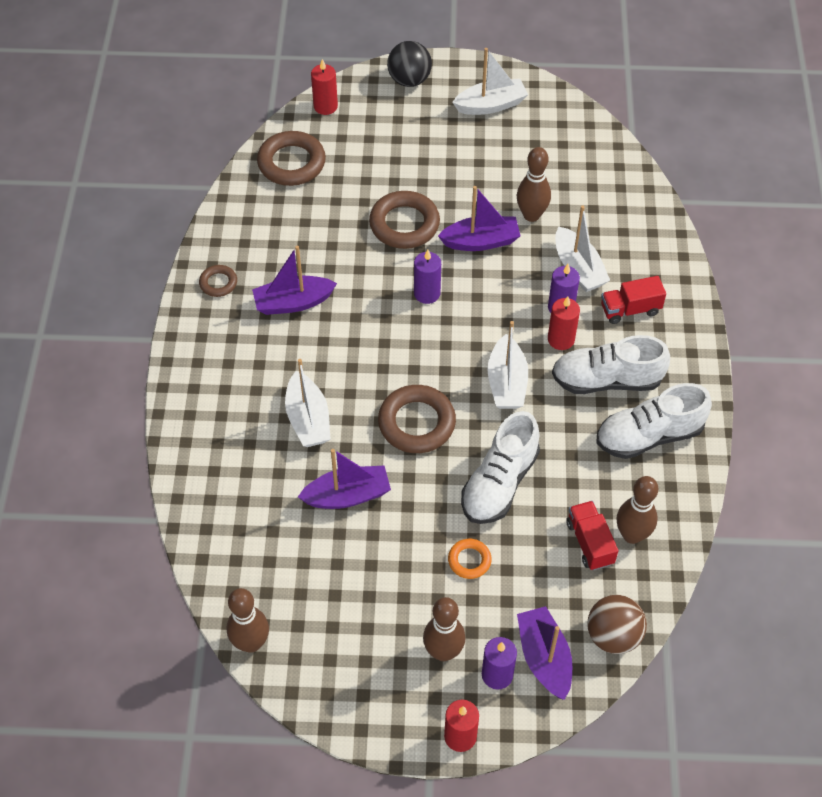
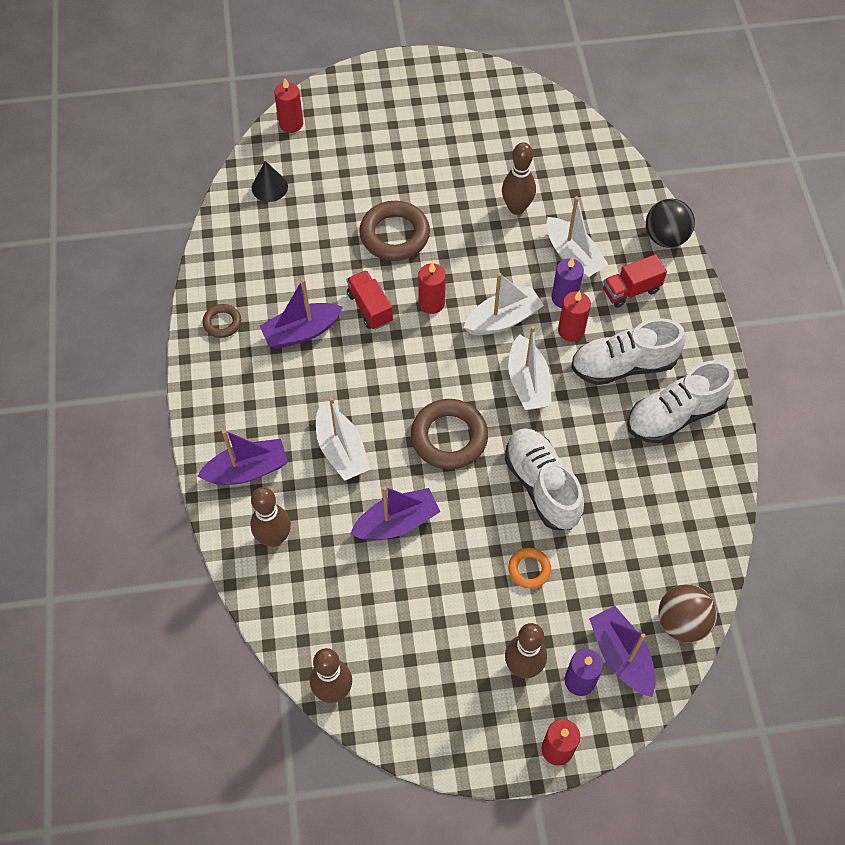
camera: 10 degrees left, 5 degrees up
(291, 163) = (269, 187): brown ring -> black cone
(409, 80) = (368, 85): black ball -> black ball (665, 237)
(427, 293) = (431, 303): purple candle -> red candle
(481, 241) = (473, 242): purple boat -> purple boat (247, 470)
(491, 105) = (454, 100): white boat -> white boat (503, 319)
(499, 483) = (542, 486): white shoe -> white shoe turned 135 degrees clockwise
(590, 542) = (640, 532): red truck -> red truck (370, 308)
(632, 535) = (679, 518): brown bowling pin -> brown bowling pin (274, 538)

